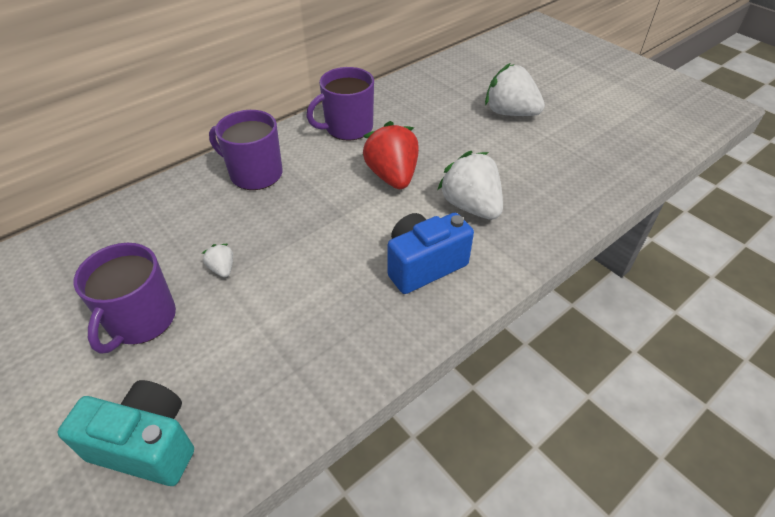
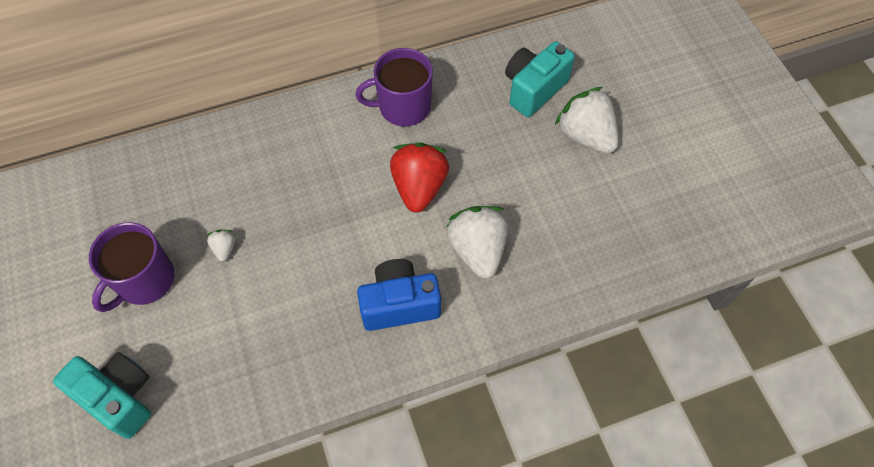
camera: 20 degrees right, 15 degrees up
(255, 174) = (290, 143): purple mug -> none
(450, 95) = (533, 89): none -> turquoise camera

